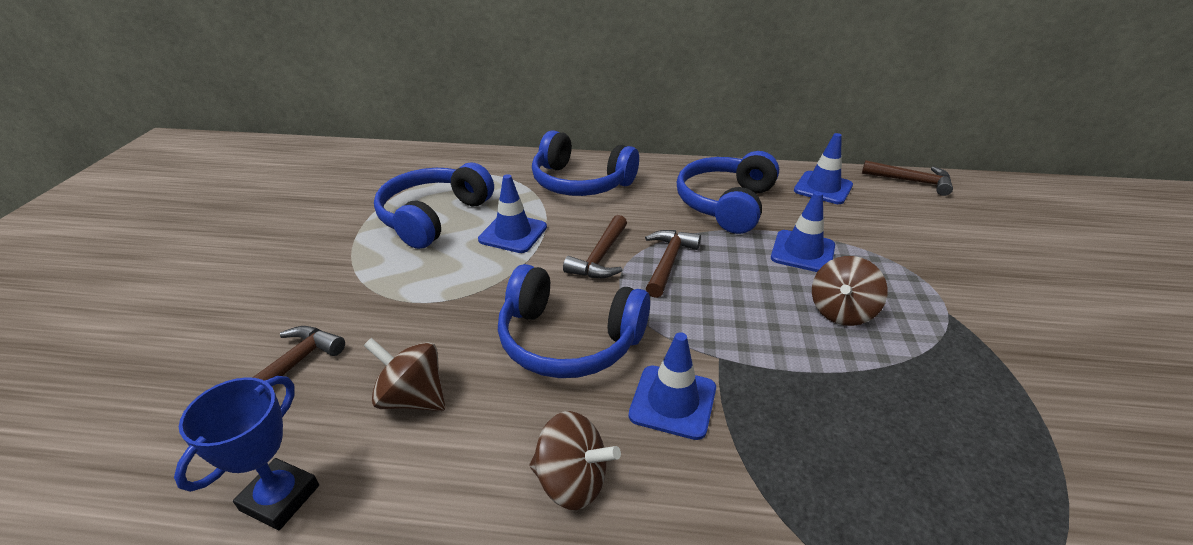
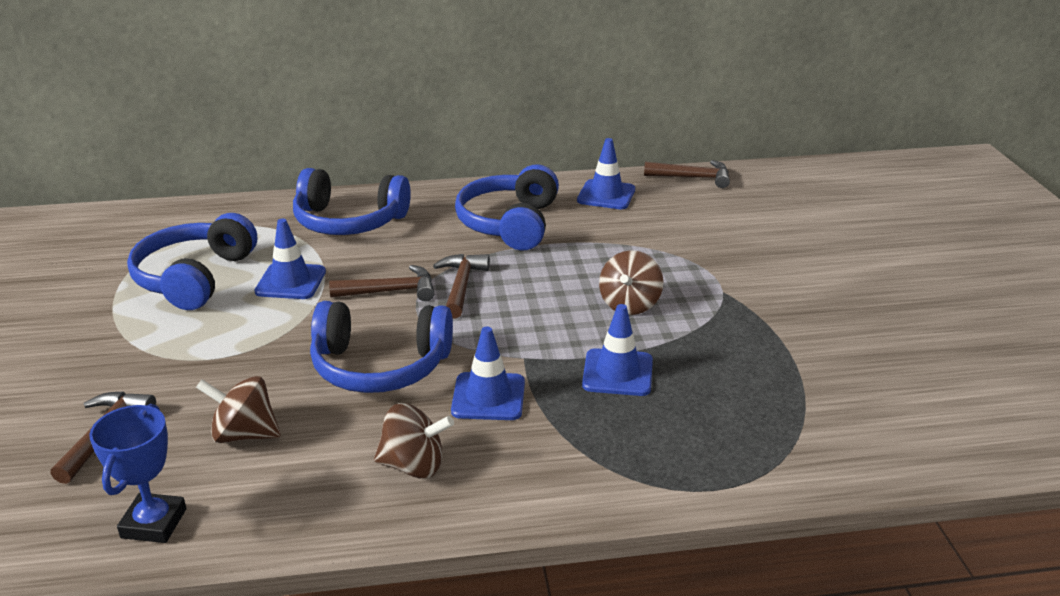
camera: 15 degrees left, 5 degrees down
(600, 257) = (391, 291): brown hammer -> brown hammer turned 105 degrees counterclockwise
(802, 252) = (591, 258): blue traffic cone -> blue traffic cone (617, 373)

